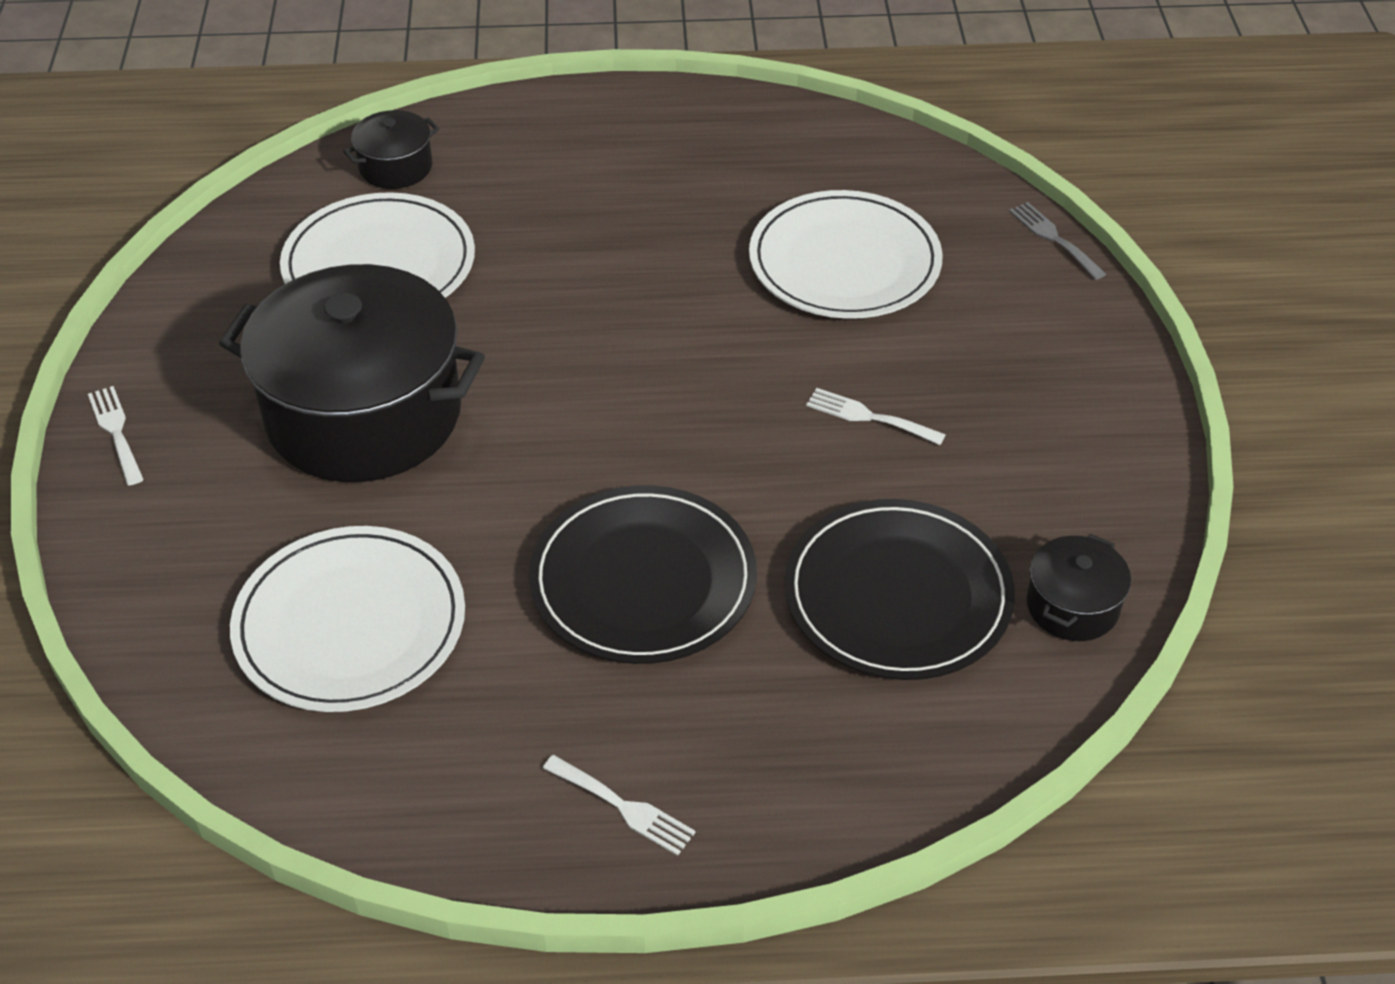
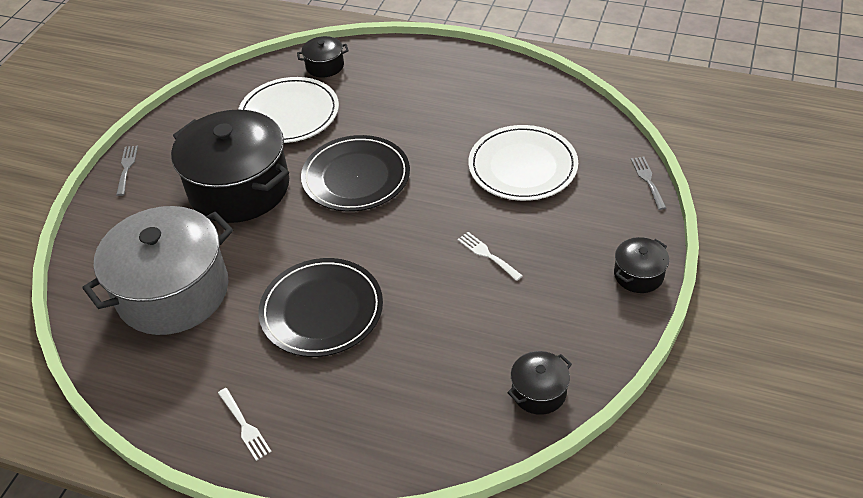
camera: 25 degrees right, 0 degrees up
(116, 431) = (126, 168): white fork -> grey fork
(350, 624) = (173, 292): white plate -> grey pot
(897, 595) = (446, 357): black plate -> black plate (356, 177)
(1121, 387) = (638, 275): none -> black pot

